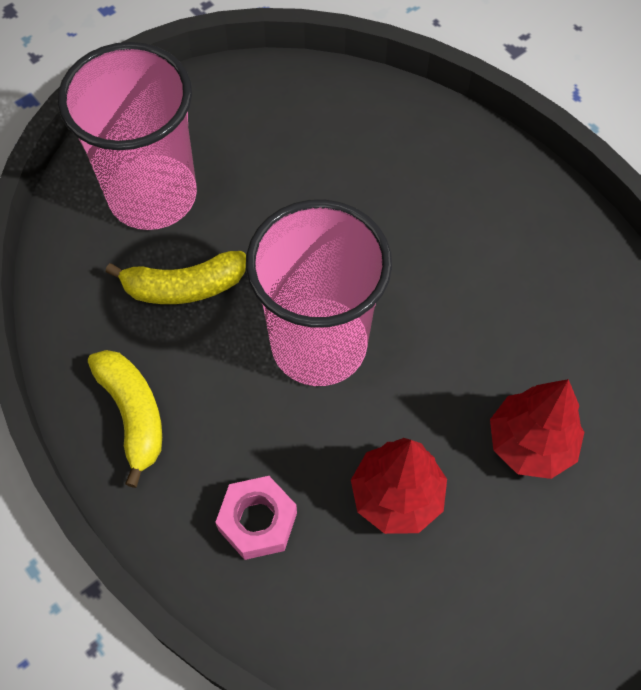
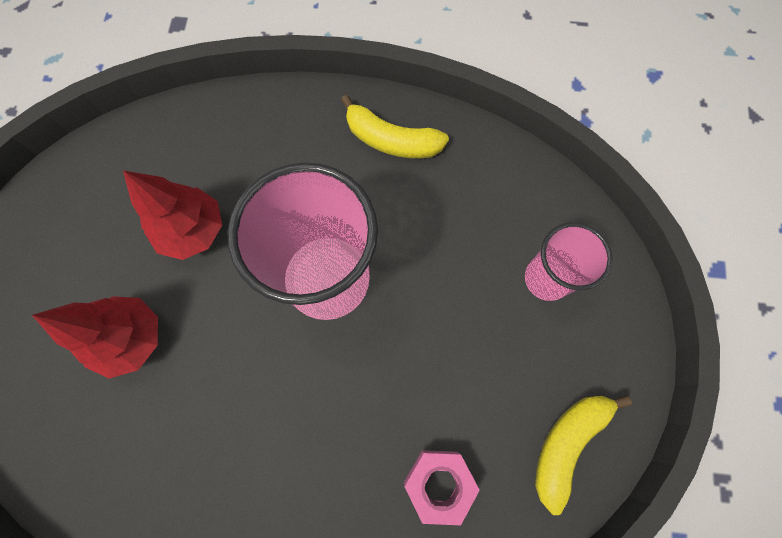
camera: 135 degrees right, 10 degrees up
(152, 195) = (547, 278): pink cup -> pink cup, size x0.56
(183, 287) = (451, 236): yellow banana -> yellow banana (567, 443)
(257, 521) = (262, 149): pink nut -> pink nut (439, 483)

